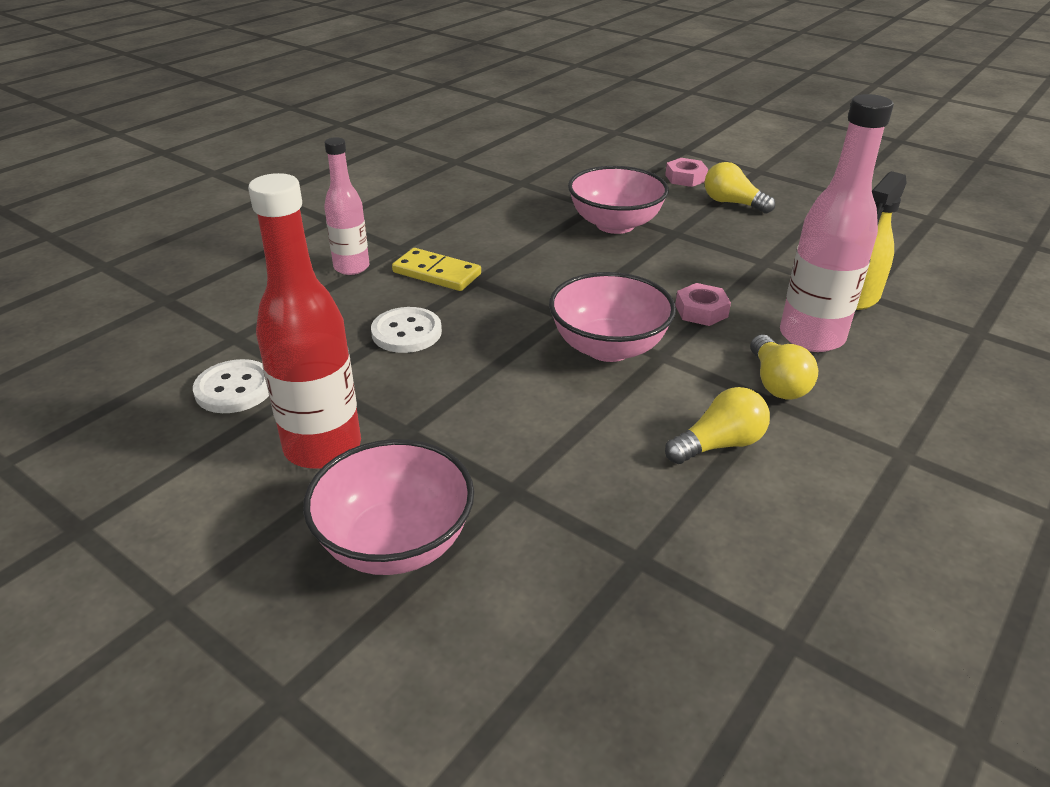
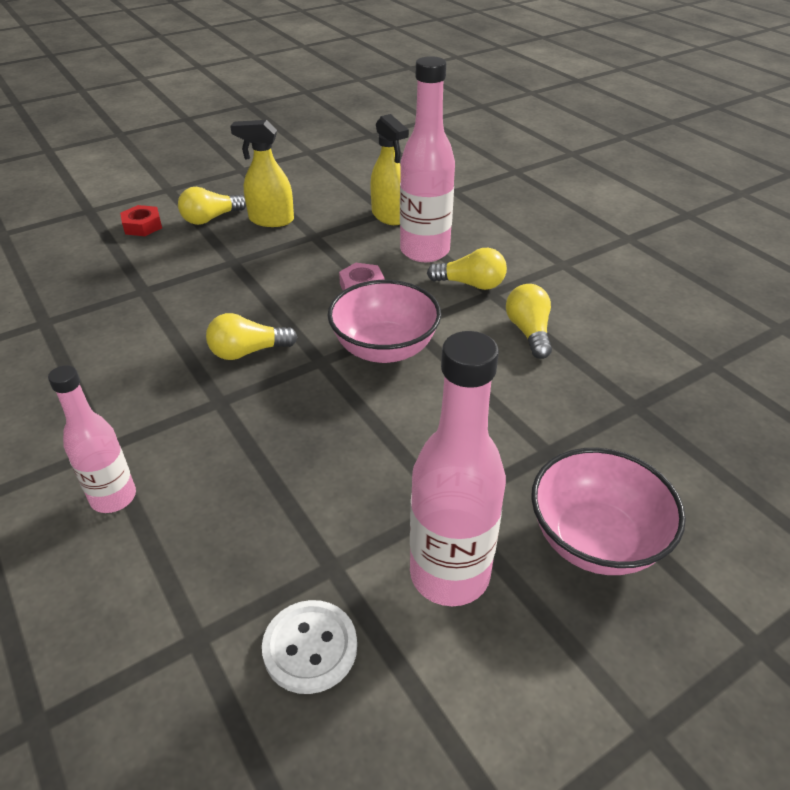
camera: 70 degrees left, 5 degrees up
(323, 447) = (449, 574): red bottle -> pink bottle
(406, 332) = (284, 474): white button -> none
(436, 273) = (184, 428): yellow domino -> none
(548, 275) = (248, 352): none -> yellow light bulb
(615, 224) = (189, 288): pink bowl -> none
(685, 178) = (142, 226): pink nut -> red nut
(765, 232) = (271, 220): none -> yellow spray bottle

